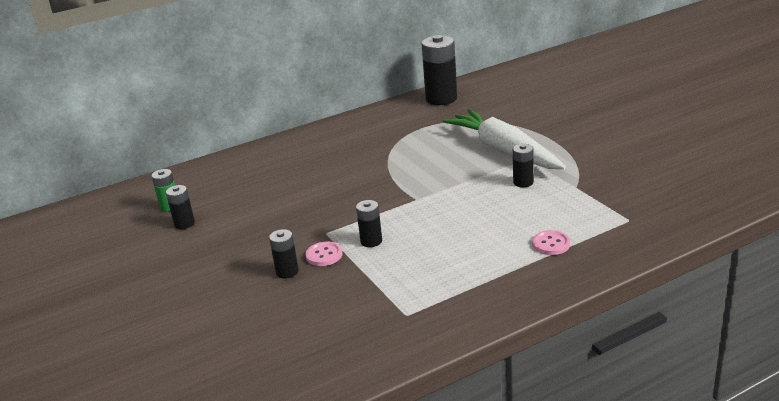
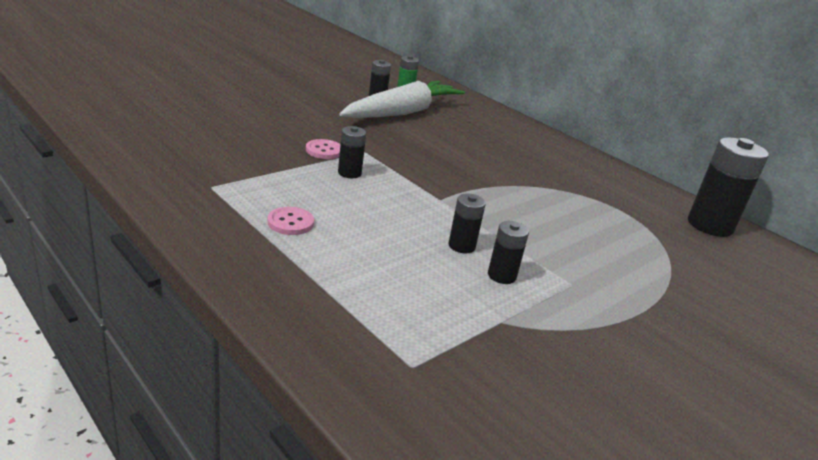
camera: 70 degrees right, 0 degrees up
(287, 272) = (297, 135): black battery -> black battery (461, 246)
(504, 150) = (586, 266): white carrot -> white carrot (402, 112)
(551, 244) = (343, 286): pink button -> pink button (290, 222)

